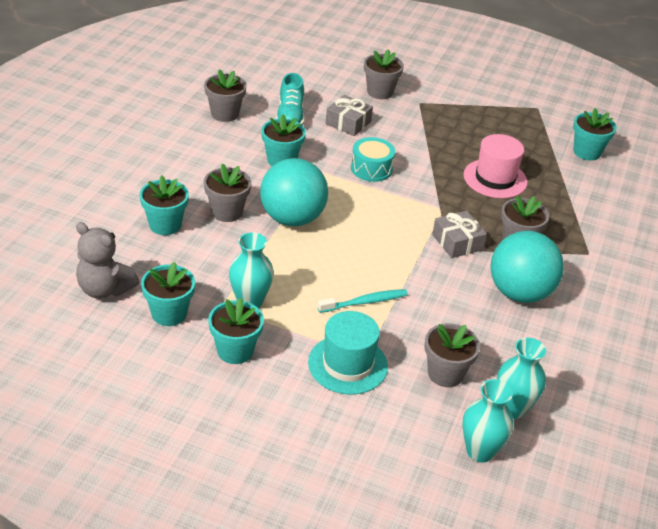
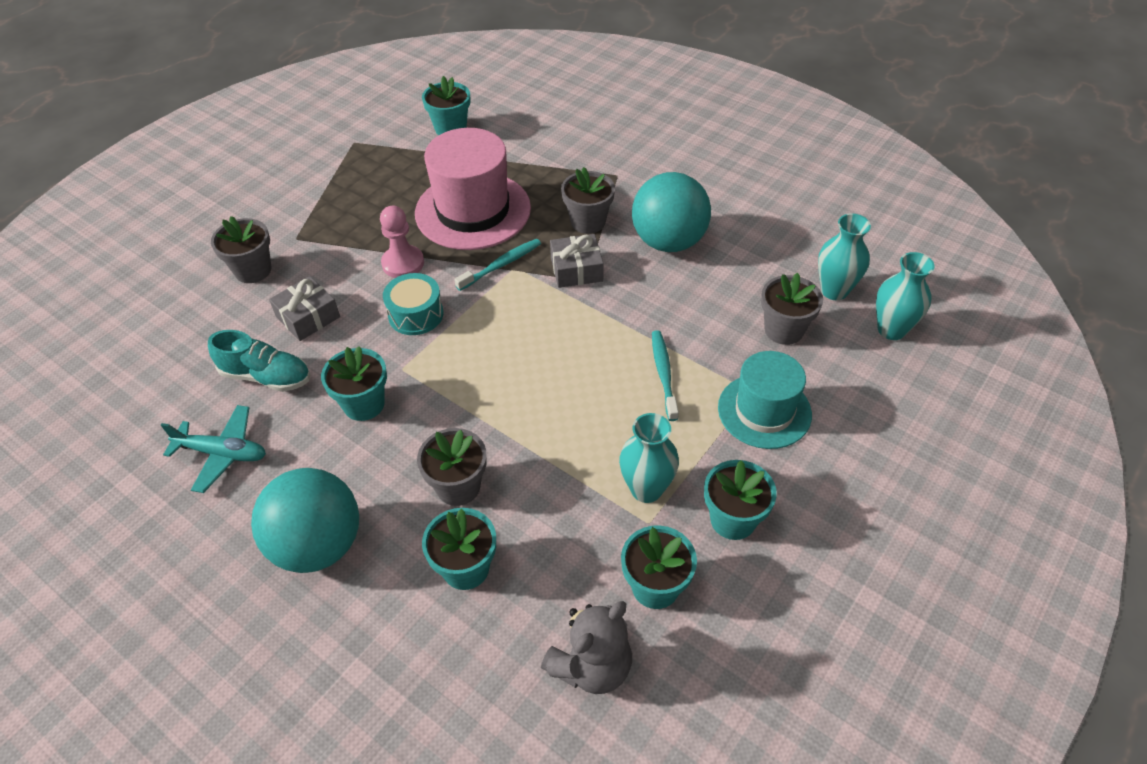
camera: 70 degrees left, 10 degrees up
(225, 114) = (222, 453): grey flower pot -> turquoise plane
(292, 218) = (492, 415): turquoise ball -> turquoise ball (318, 545)
(419, 154) = (403, 263): none -> pink pawn
(442, 202) = (501, 265): none -> turquoise toothbrush
(495, 178) = (473, 211): pink hat -> pink hat, size x1.52

